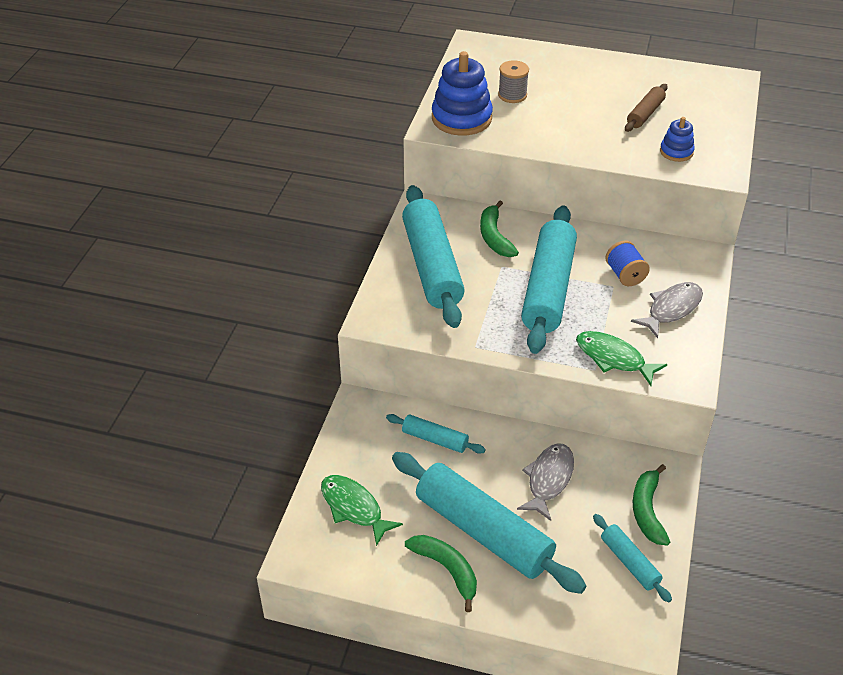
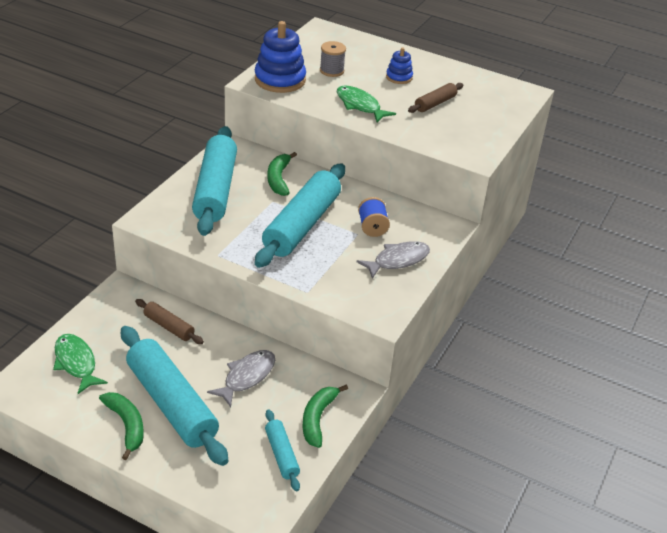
camera: 10 degrees right, 5 degrees down
(435, 439) = (169, 327): turquoise rolling pin -> brown rolling pin
(613, 358) = (328, 287): green fish -> green fish (360, 105)
(676, 152) = (445, 135): blue stacking toy -> blue stacking toy (399, 77)

